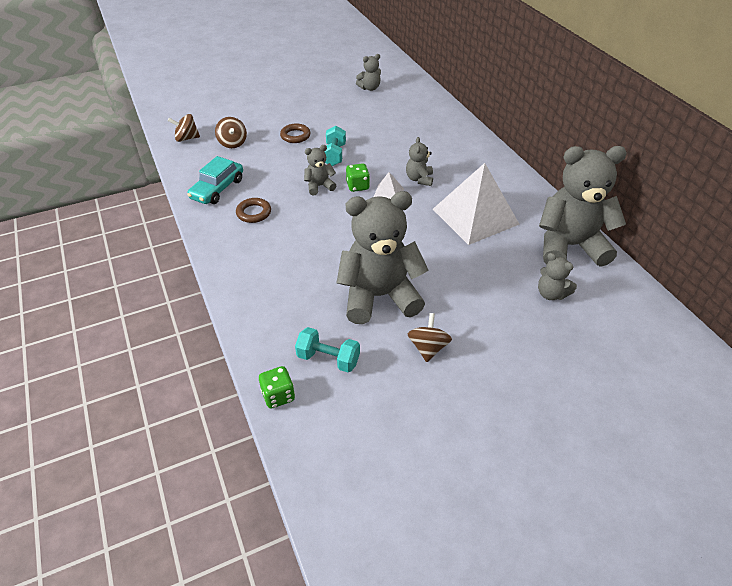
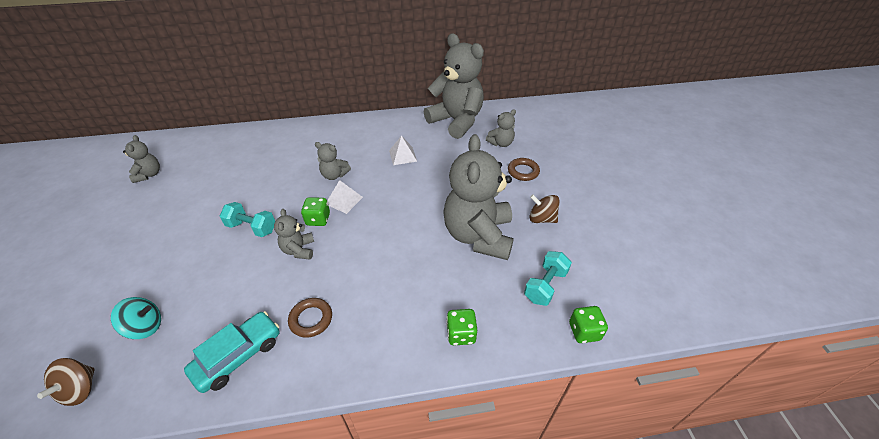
camera: 75 degrees left, 0 degrees up
(217, 189) = (238, 356): turquoise car -> turquoise car turned 90 degrees counterclockwise
(232, 143) = (145, 326): brown spinning top -> turquoise spinning top
(257, 302) = (461, 334): none -> green dice
(295, 136) = (186, 256): brown ring -> brown ring (523, 171)
(475, 216) = (403, 155): white pyramid -> white pyramid, size x0.45
(569, 246) = (456, 121): grey teddy bear -> grey teddy bear turned 120 degrees clockwise

